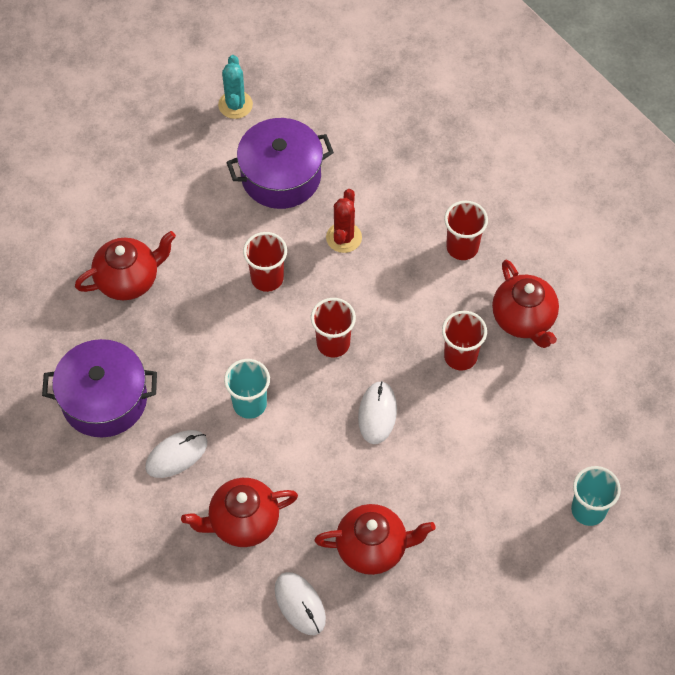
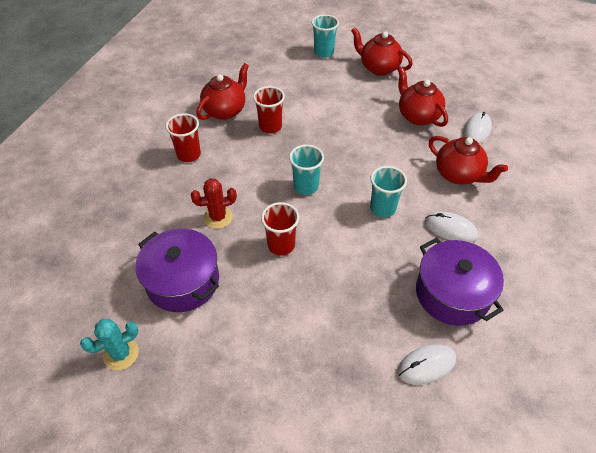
camera: 120 degrees left, 10 degrees down
(129, 279) = (345, 337): red teapot -> red teapot (378, 68)
(333, 343) = (306, 186): red cup -> turquoise cup
(377, 413) = (337, 146): white mouse -> white mouse (426, 365)

